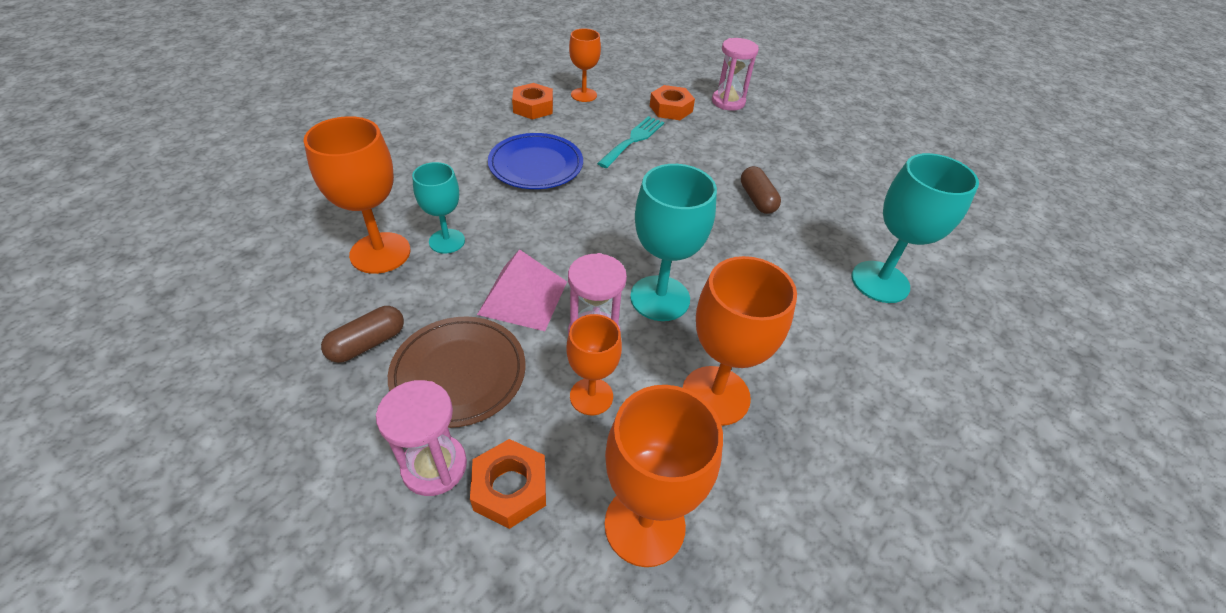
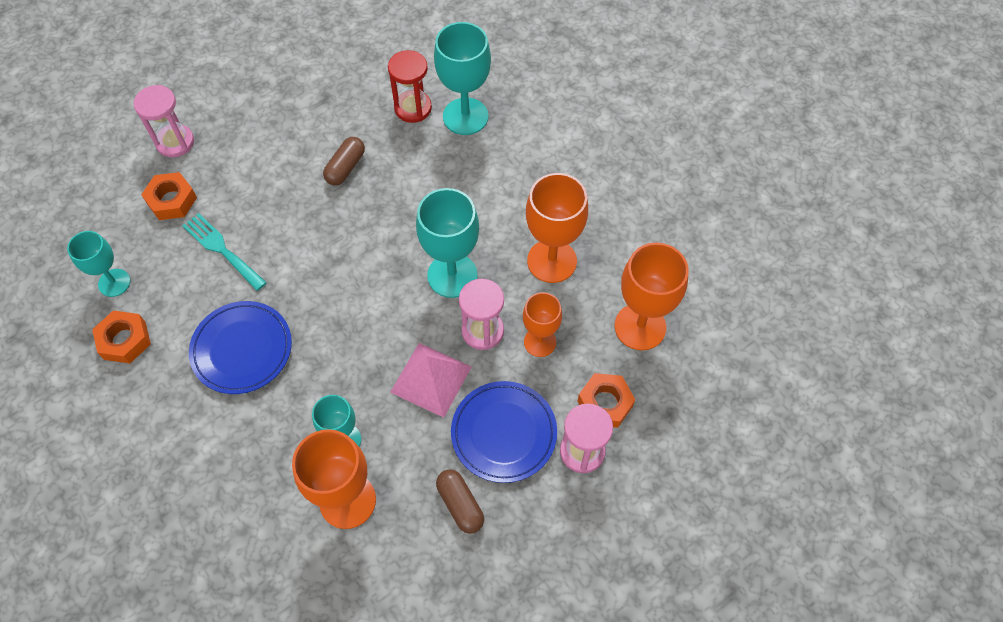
camera: 75 degrees left, 15 degrees up
(459, 373) = (504, 433): brown plate -> blue plate
(584, 95) = (114, 283): orange goblet -> turquoise goblet
(757, 199) = (345, 167): brown capsule -> brown capsule turned 60 degrees counterclockwise
(861, 237) = (413, 108): none -> red hourglass

